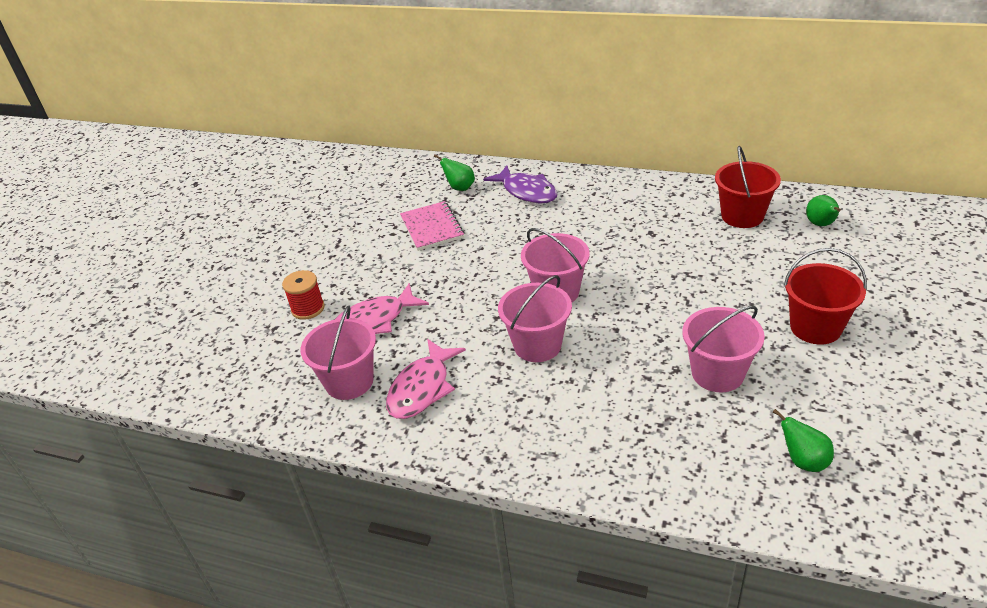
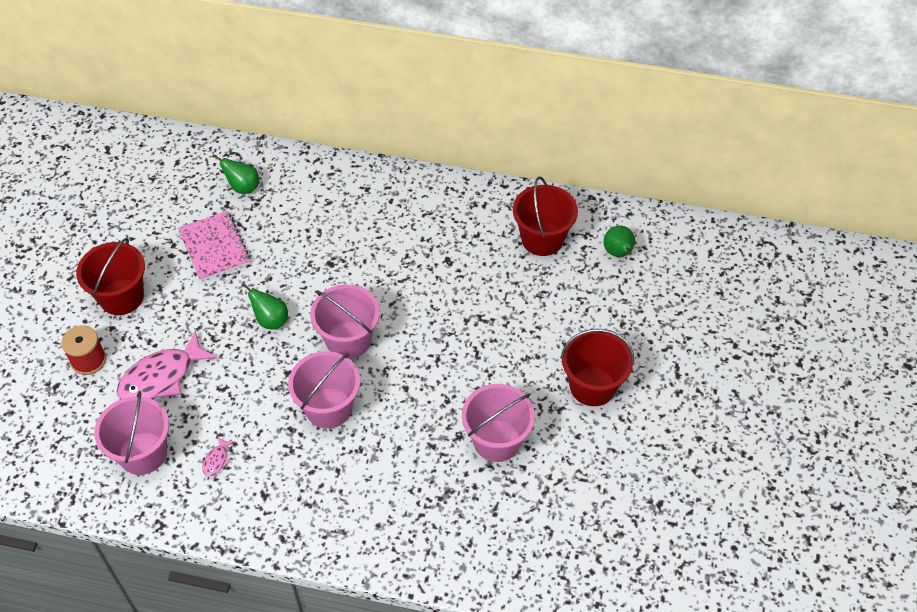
camera: 10 degrees left, 15 degrees up
(344, 263) = (121, 297): none -> red bucket
(422, 388) = (216, 460): pink fish -> pink fish, size x0.43
(527, 191) = (318, 196): purple fish -> none
(803, 461) = (559, 534): green pear -> green pear (270, 320)

